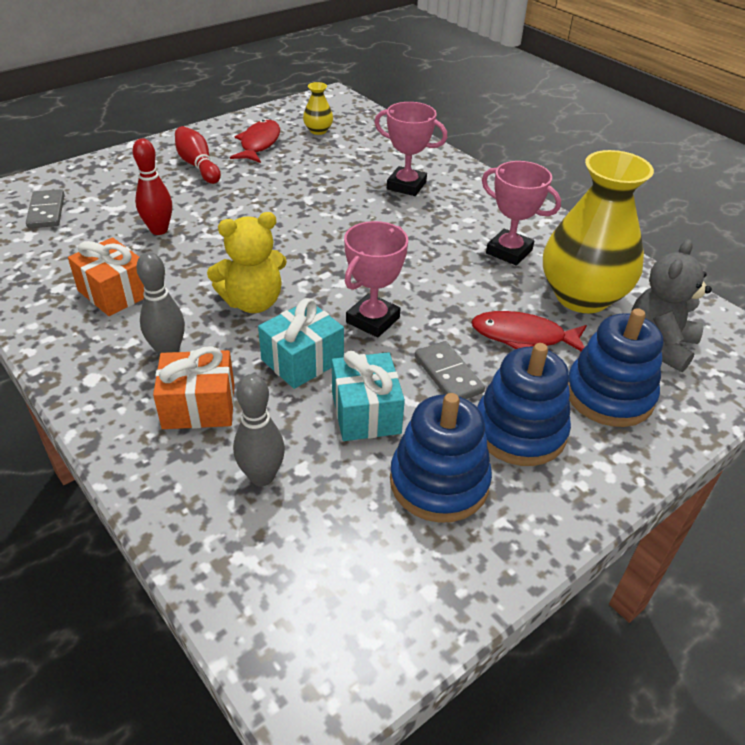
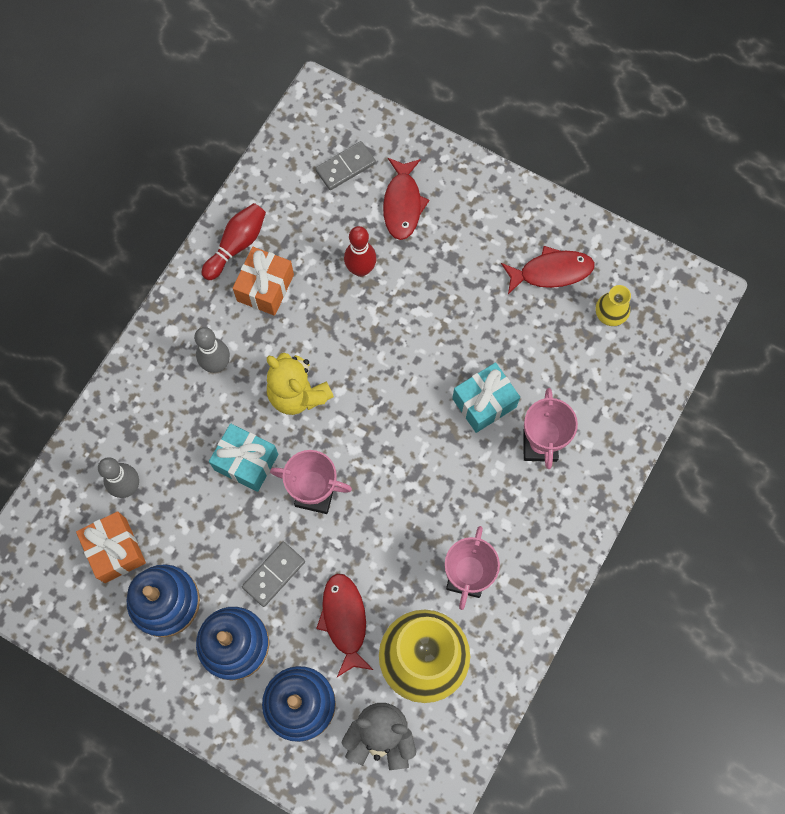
camera: 70 degrees right, 30 degrees up
(121, 192) = (402, 204): none -> red fish
(198, 165) = (480, 240): red bowling pin -> red bowling pin (237, 245)
(199, 406) = (172, 415): orange gift -> orange gift (115, 550)
(366, 413) = (210, 529): turquoise gift -> turquoise gift (484, 402)

